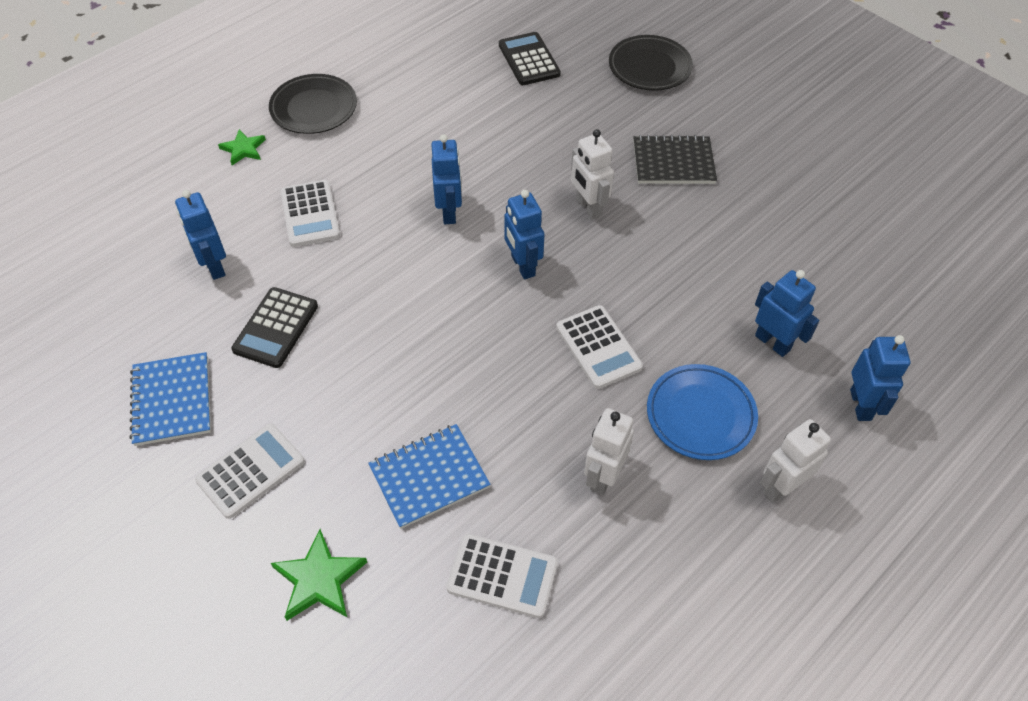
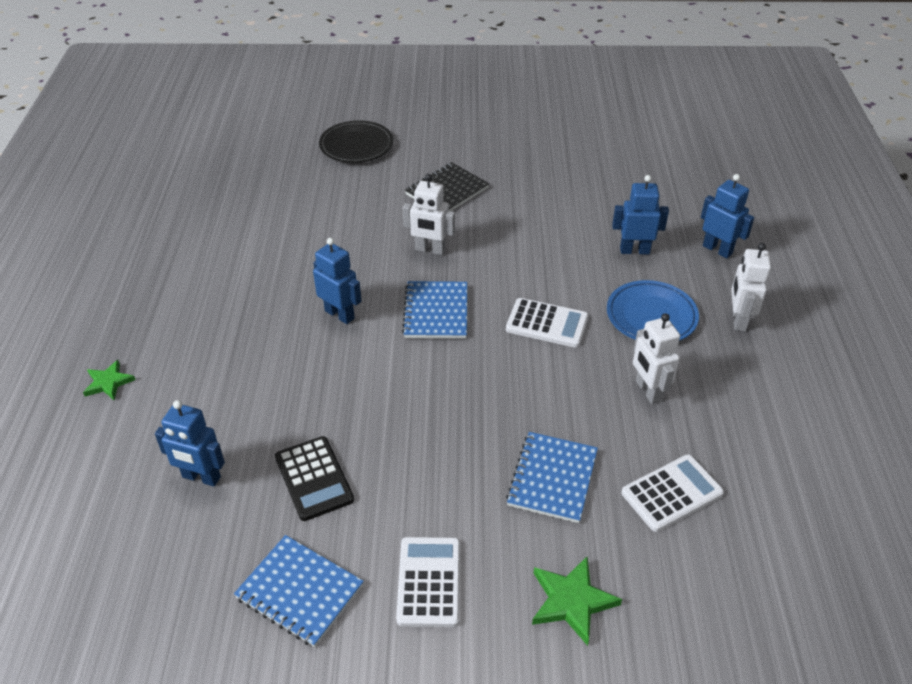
camera: 45 degrees left, 10 degrees down
(310, 214) = (233, 387): white calculator -> none
(314, 108) = (133, 317): black plate -> none
(522, 266) = (436, 312): blue robot -> blue notebook
(529, 60) = (265, 187): black calculator -> none

